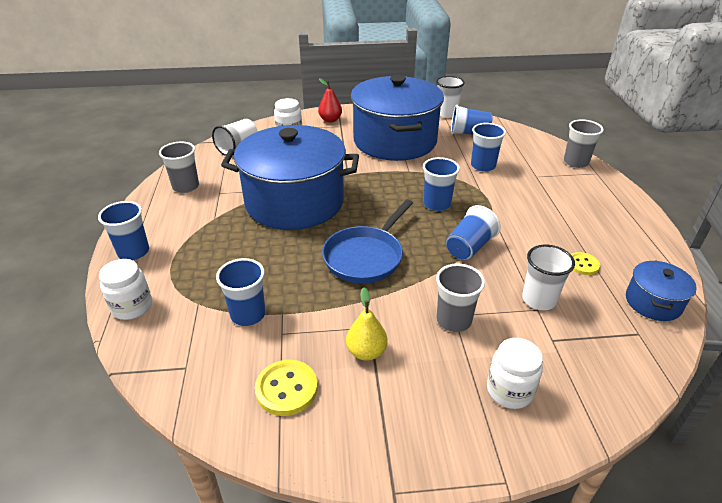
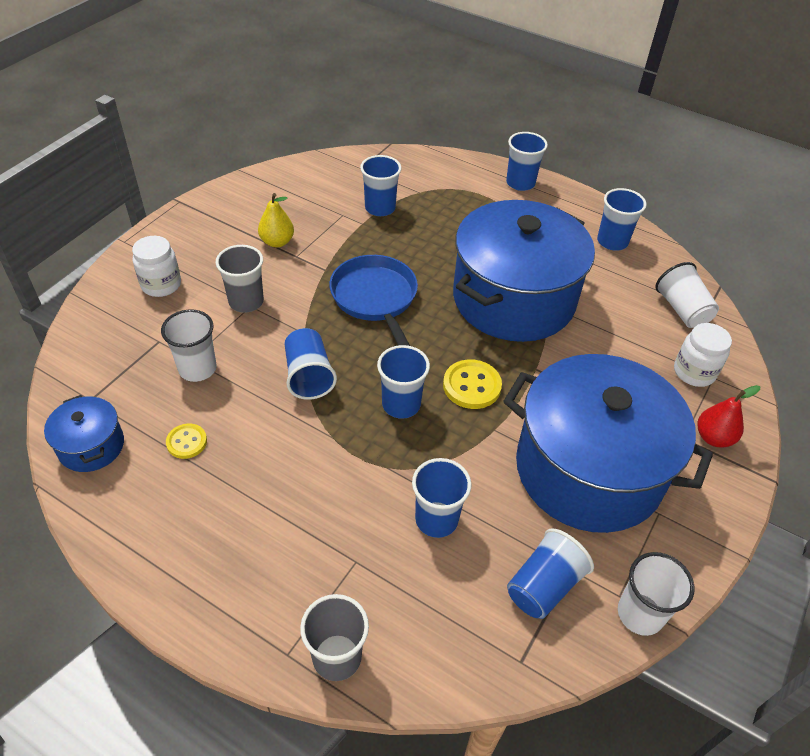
camera: 125 degrees right, 10 degrees up
(132, 307) = (448, 165): white jar -> none
(186, 187) = (612, 241): grey cup -> blue cup
(286, 389) = (293, 197): yellow button -> yellow button (472, 386)

